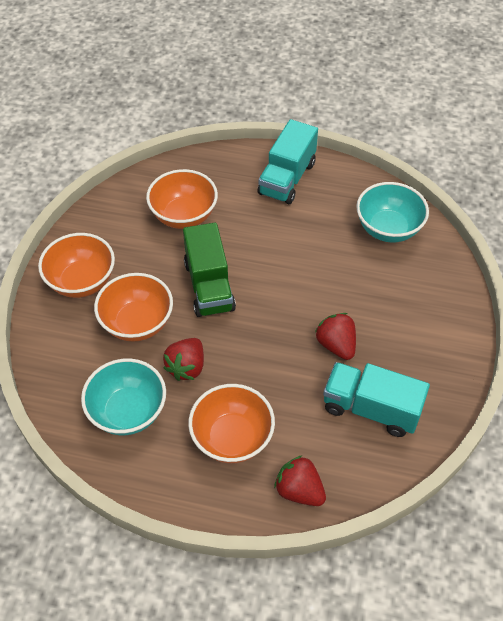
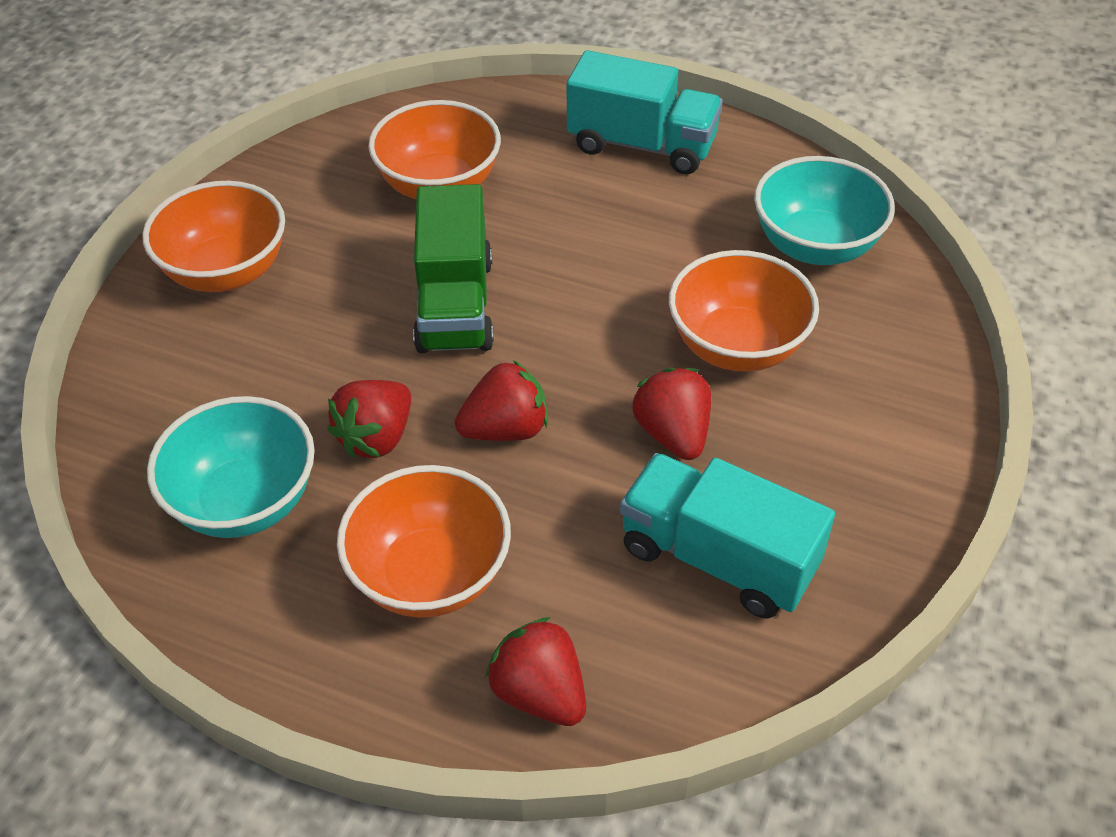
camera: 10 degrees right, 5 degrees down
(137, 323) = (306, 351): orange bowl -> orange bowl (737, 346)
(252, 353) = (506, 429): none -> red strawberry
(287, 178) = (642, 145): turquoise truck -> turquoise truck turned 105 degrees counterclockwise

